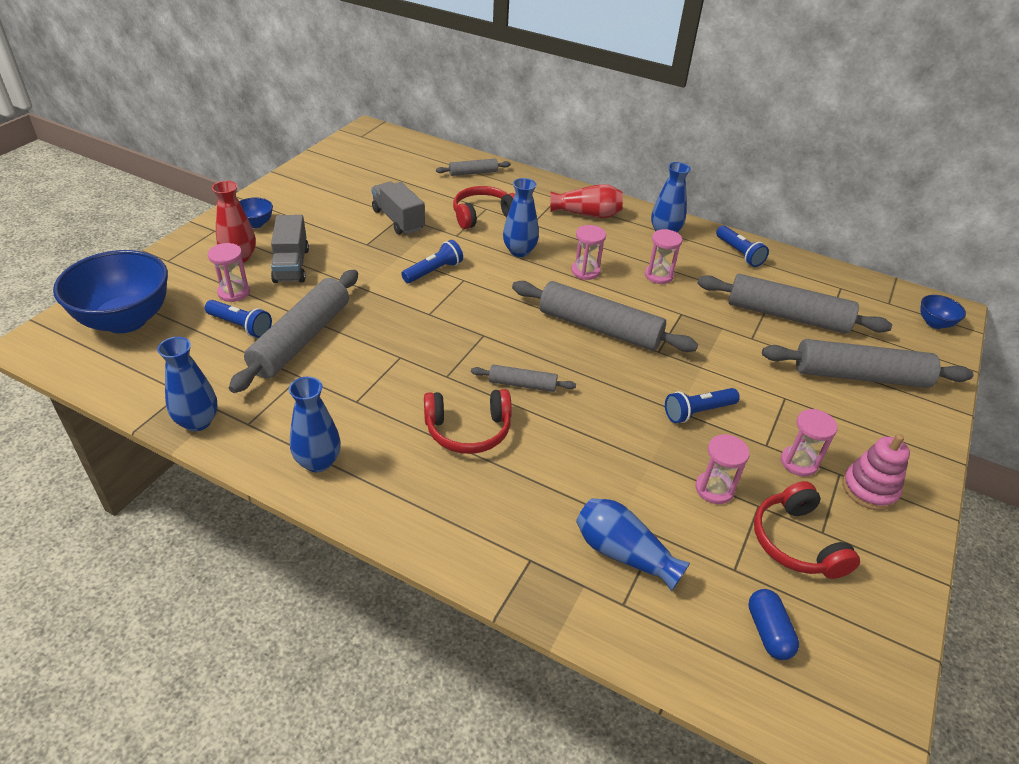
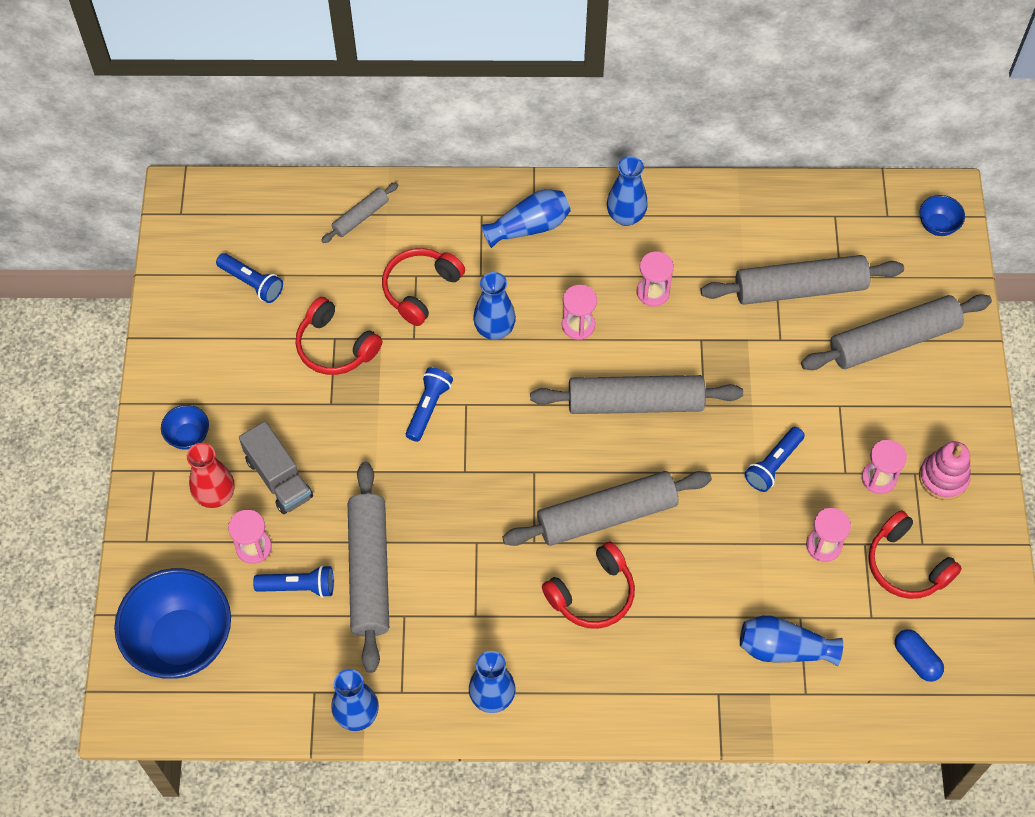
camera: 25 degrees left, 20 degrees up
(398, 220) = (335, 346): grey truck -> red headphones
(522, 384) = (606, 515): grey rolling pin -> grey rolling pin, size x2.01
(587, 214) = (529, 227): red vase -> blue vase
(739, 253) = (716, 211): blue flashlight -> blue flashlight (252, 283)

